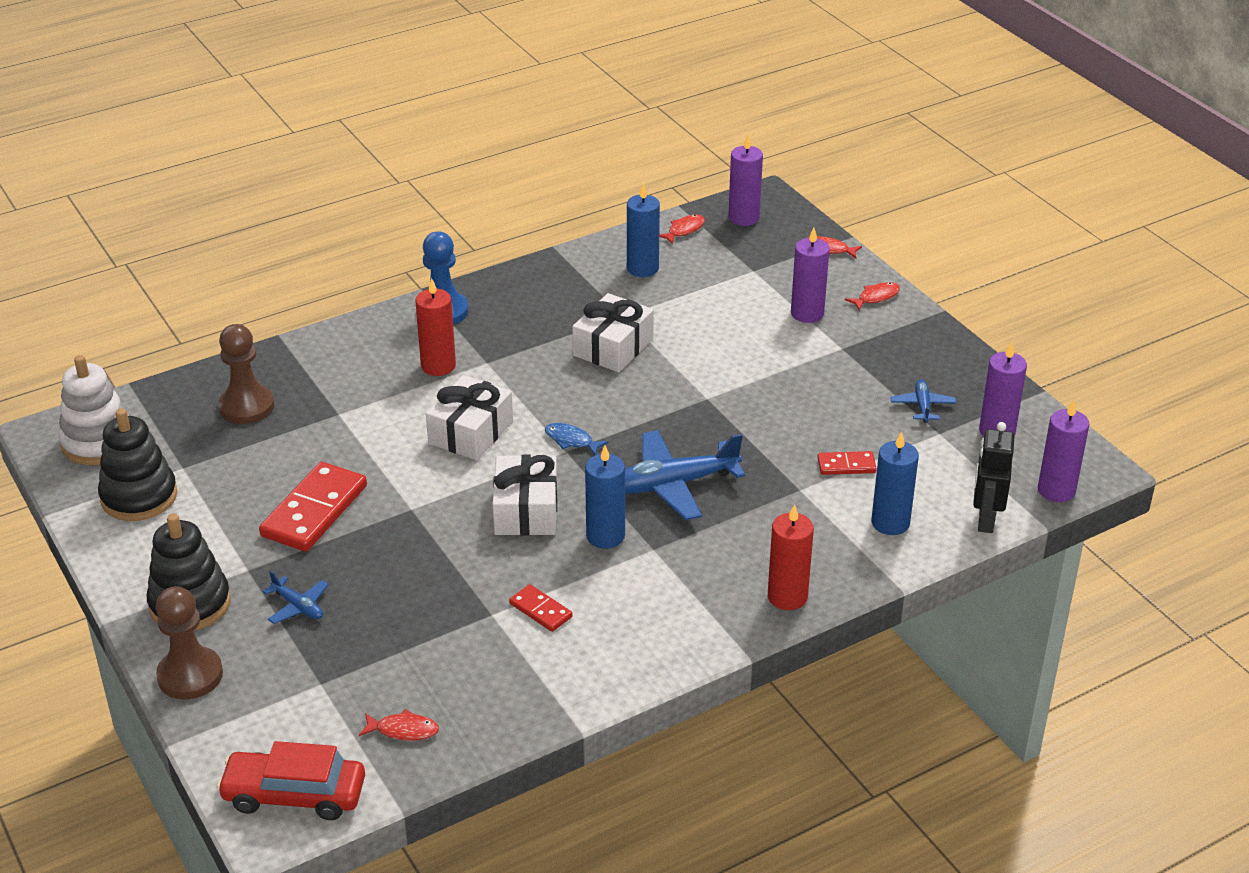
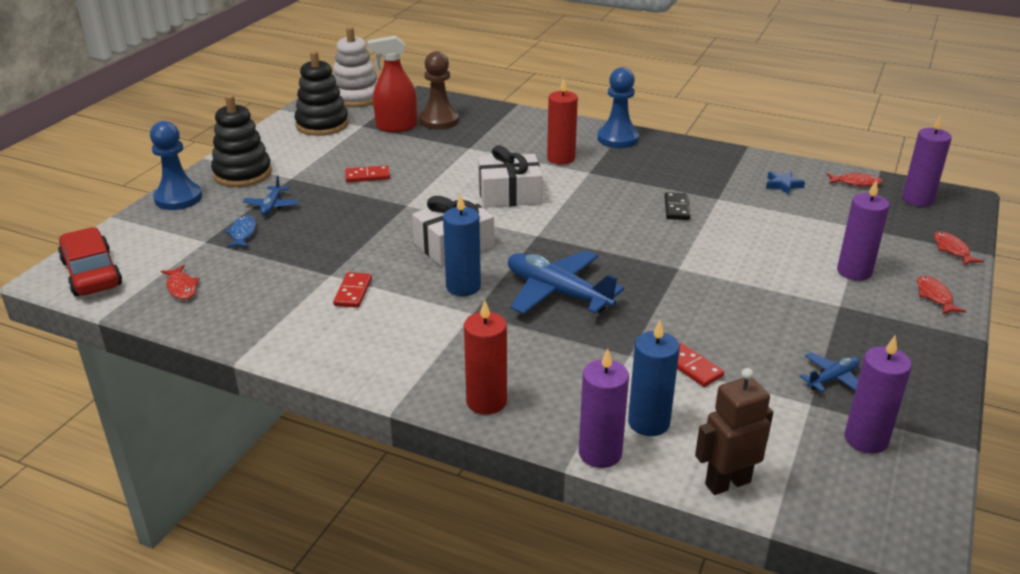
camera: 55 degrees right, 5 degrees down
(190, 675) = (178, 198): brown pawn -> blue pawn
(221, 443) = (396, 127): none -> red spray bottle
(314, 511) = (367, 176): red domino -> red domino, size x0.51
(571, 440) = (551, 233): blue fish -> blue fish (242, 233)
(613, 347) = (676, 208): white gift -> black domino
(642, 268) = (783, 185): blue candle -> blue star
(876, 297) = (934, 296): red fish -> red fish turned 120 degrees counterclockwise
(985, 520) = (727, 483): black robot -> brown robot
(1056, 490) = (836, 517): purple candle -> purple candle (600, 453)

